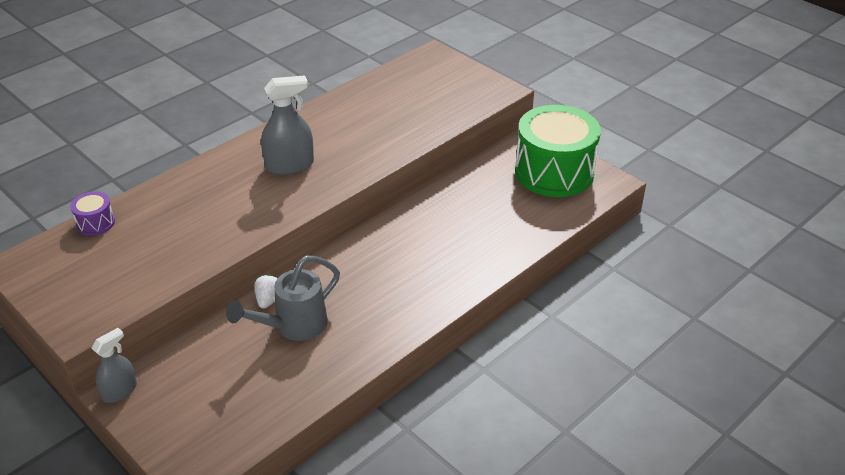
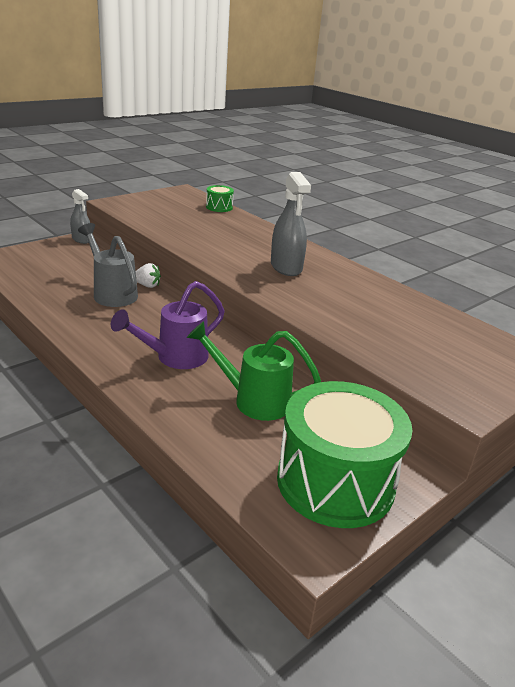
camera: 90 degrees right, 10 degrees down
(95, 223) = (219, 207): purple drum -> green drum
(422, 260) = (174, 358): none -> purple watering can
(474, 210) = (252, 400): none -> green watering can

